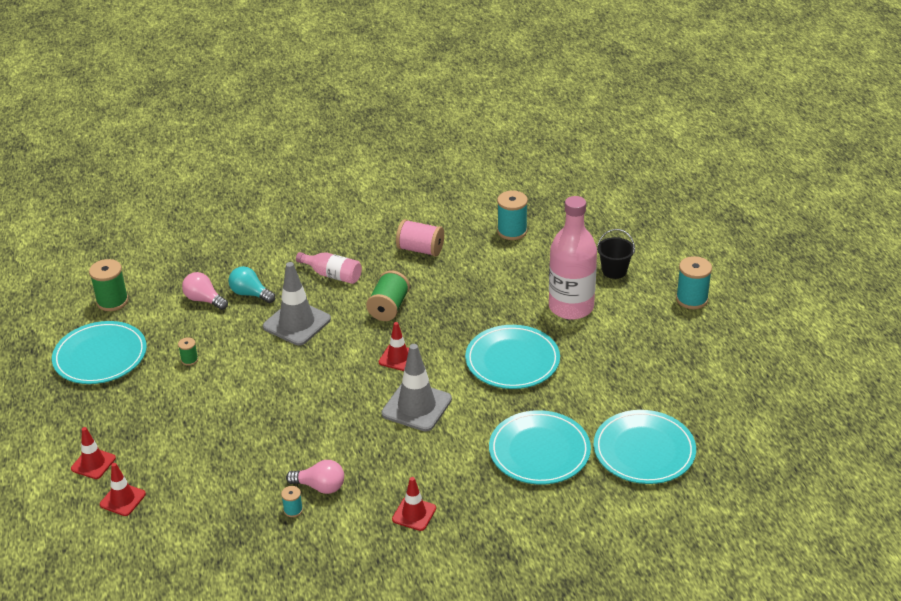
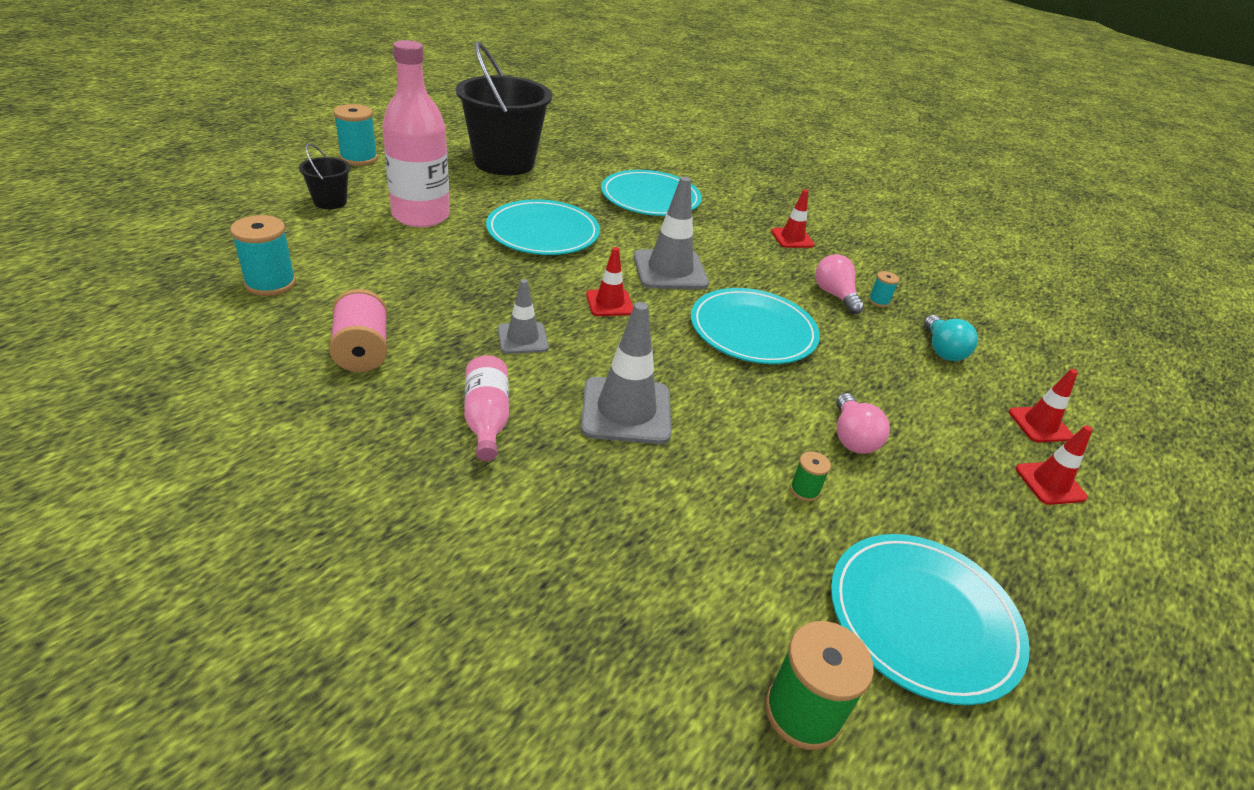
camera: 130 degrees left, 0 degrees up
(204, 300) = (670, 552): pink light bulb -> pink light bulb (852, 437)
(250, 294) = (606, 496): turquoise light bulb -> turquoise light bulb (942, 350)
(388, 308) = (522, 338): green spool -> grey traffic cone
(644, 450) = (597, 157): turquoise plate -> turquoise plate (753, 330)
(654, 380) = (504, 162): none -> black bucket

